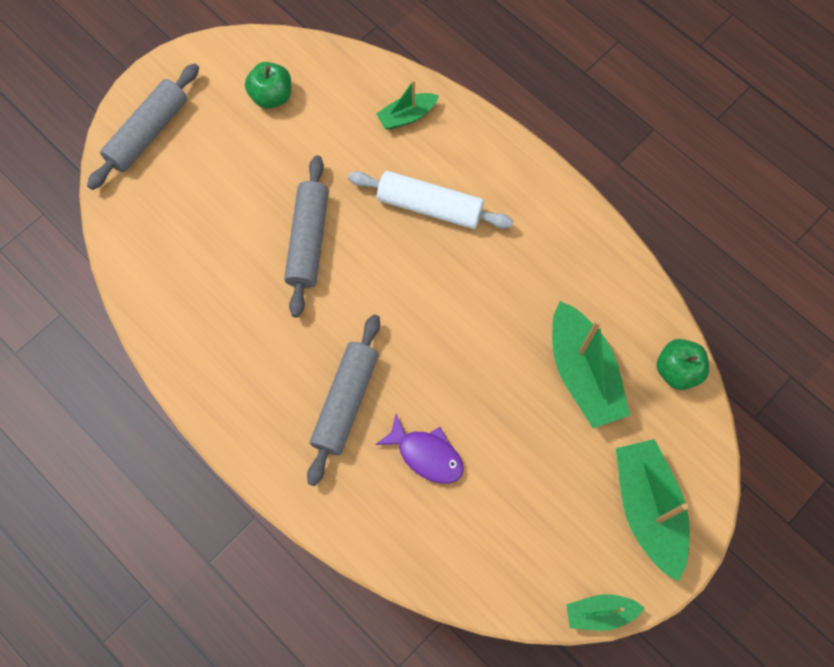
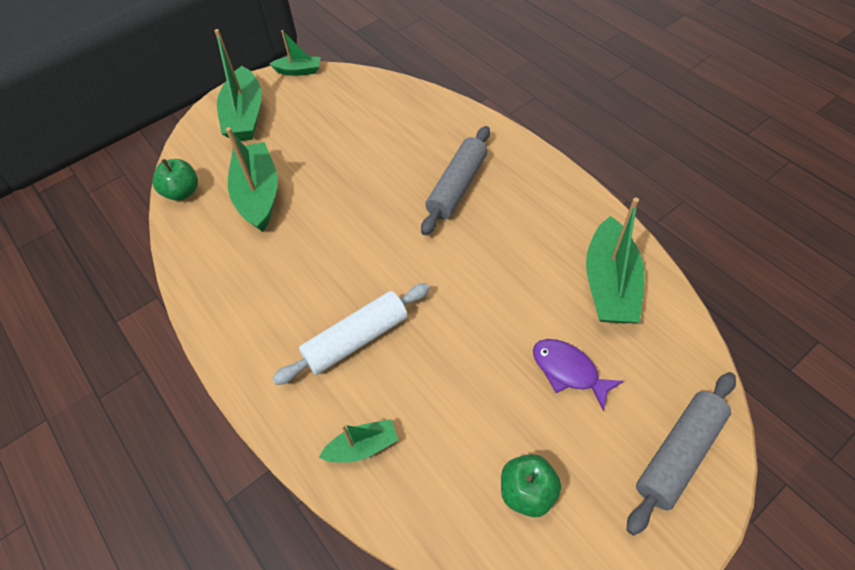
camera: 170 degrees left, 15 degrees down
(182, 284) = (609, 284): none -> green boat
(308, 240) = (485, 315): grey rolling pin -> none
(426, 454) = (397, 152): purple fish -> purple fish (568, 371)
(430, 206) = (356, 340): white rolling pin -> white rolling pin turned 60 degrees counterclockwise

